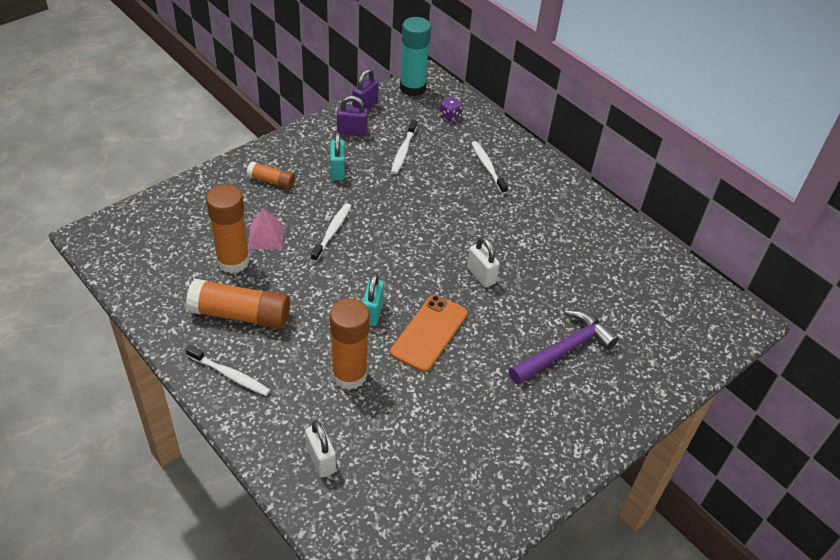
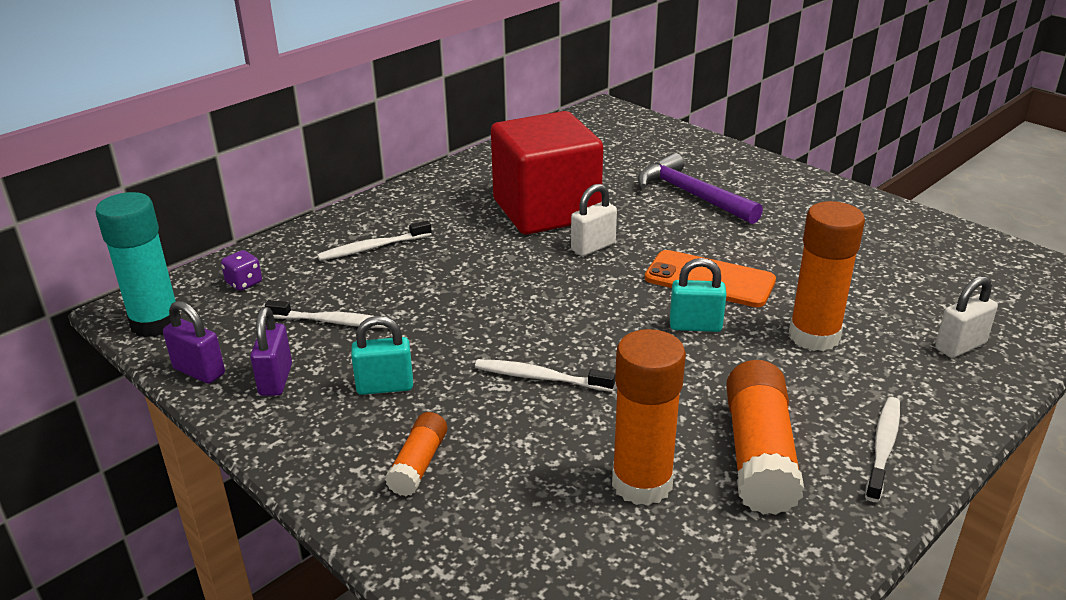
camera: 90 degrees left, 15 degrees down
(266, 236) = (569, 451): pink pyramid -> none
(538, 256) = (546, 210): none -> red cube

